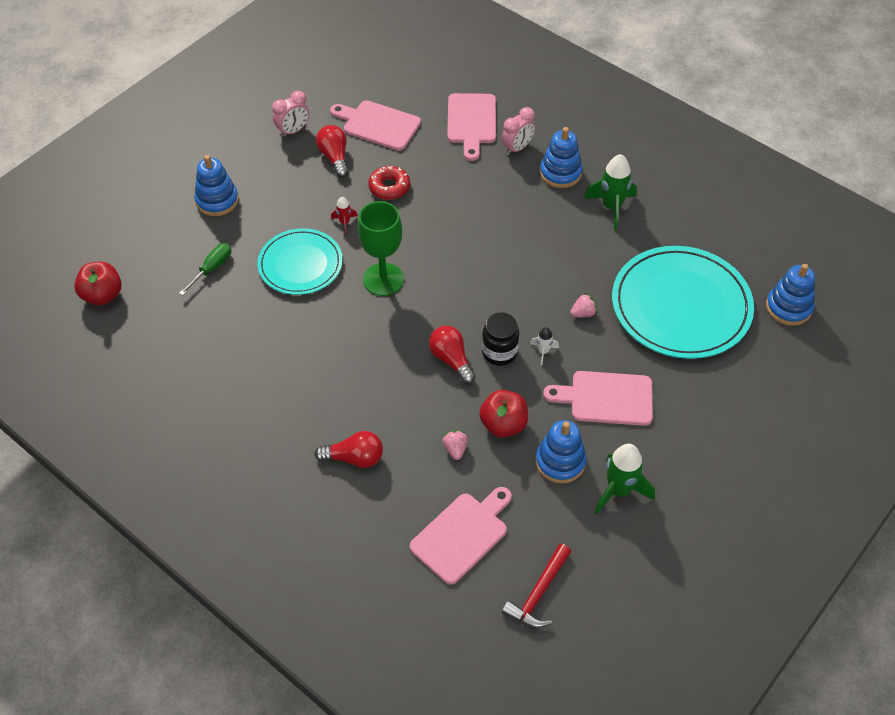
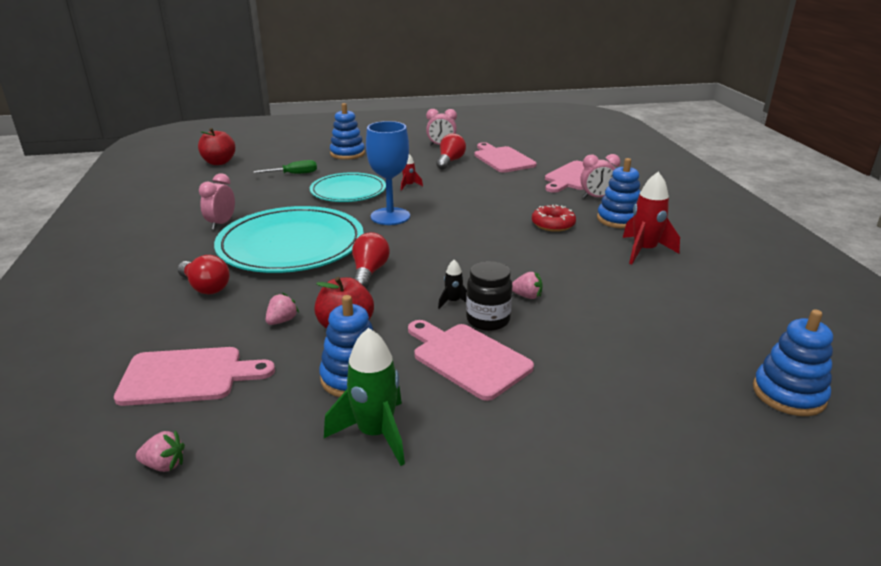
camera: 40 degrees right, 25 degrees down
(253, 382) = (221, 224): none -> pink clock
(383, 279) = (390, 216): green goblet -> blue goblet
(389, 187) = (466, 183): red donut -> red donut (553, 224)
(499, 352) = (414, 285): black jar -> black jar (488, 320)
(538, 593) = (164, 465): red hammer -> pink strawberry
(543, 352) = (453, 302): white rocket -> black rocket
(611, 207) = (644, 251): green rocket -> red rocket
(681, 306) = (641, 334): turquoise plate -> turquoise plate (291, 245)

